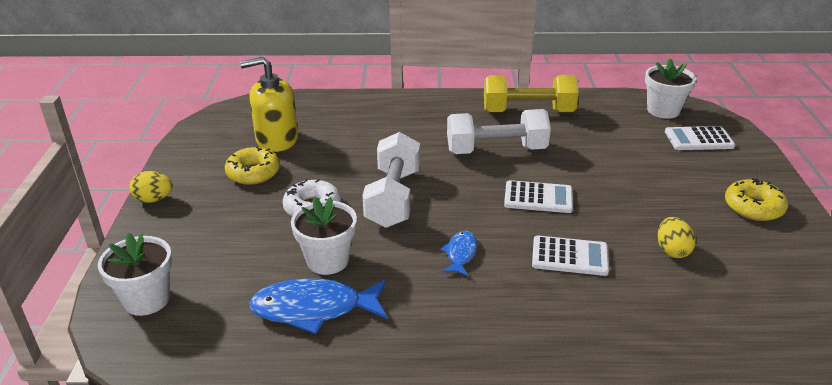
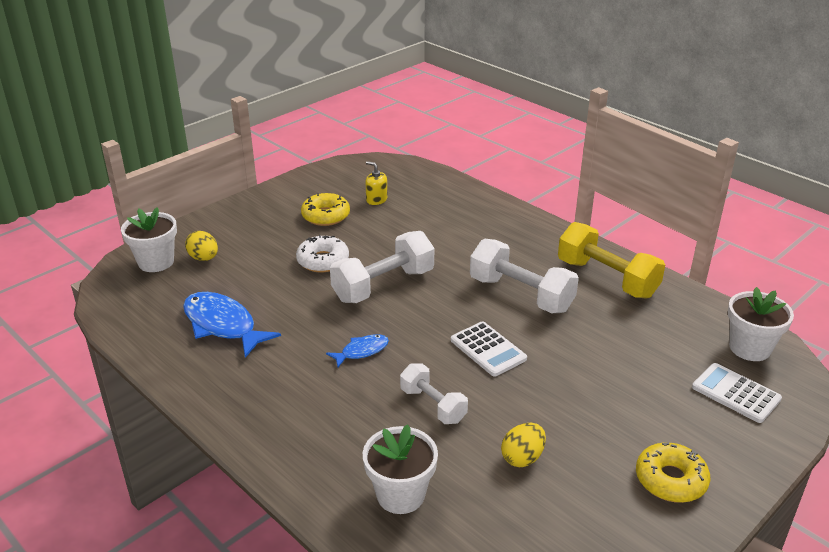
camera: 45 degrees right, 0 degrees up
(154, 199) = (246, 202): yellow egg -> yellow egg (204, 258)
(277, 139) = (376, 200): yellow soap dispenser -> yellow soap dispenser, size x0.49
(327, 260) = (276, 301): white flower pot -> white flower pot (400, 495)
(569, 256) = (433, 405): white calculator -> white dumbbell

